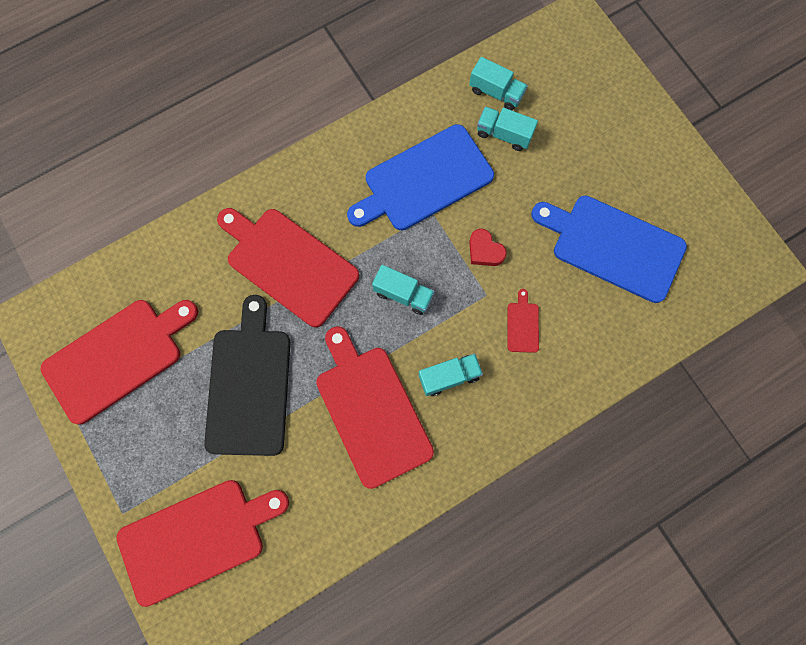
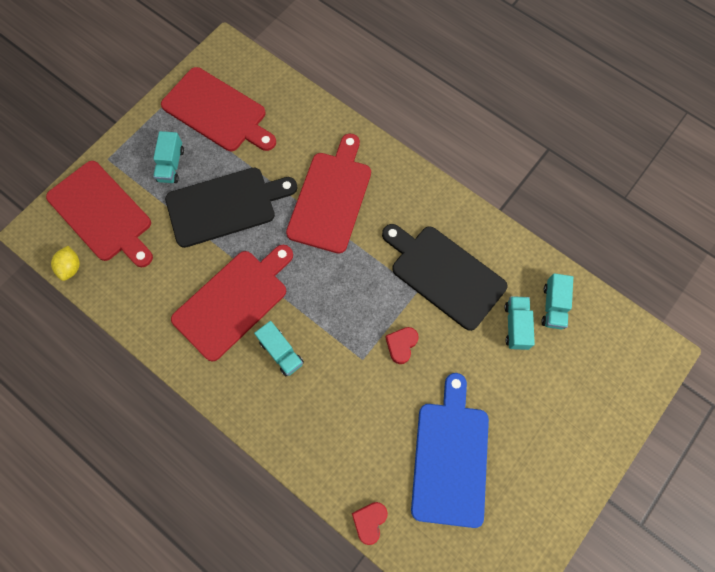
camera: 70 degrees right, 5 degrees down
(254, 595) = (71, 267): none -> yellow lemon
(403, 294) = (338, 292): turquoise truck -> turquoise truck (171, 165)
(424, 180) = (444, 274): blue cutting board -> black cutting board
(523, 325) = (347, 399): red cutting board -> none
(651, 345) = (369, 521): none -> red heart

